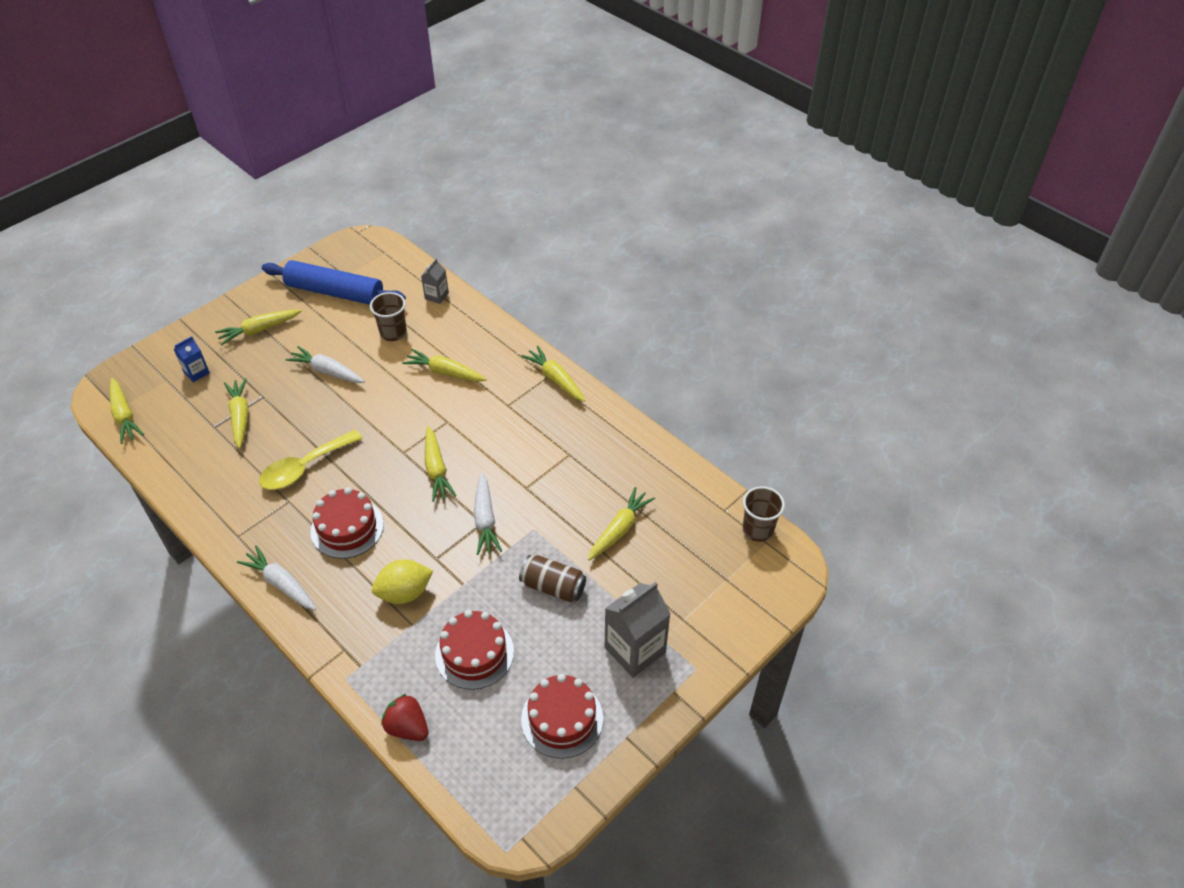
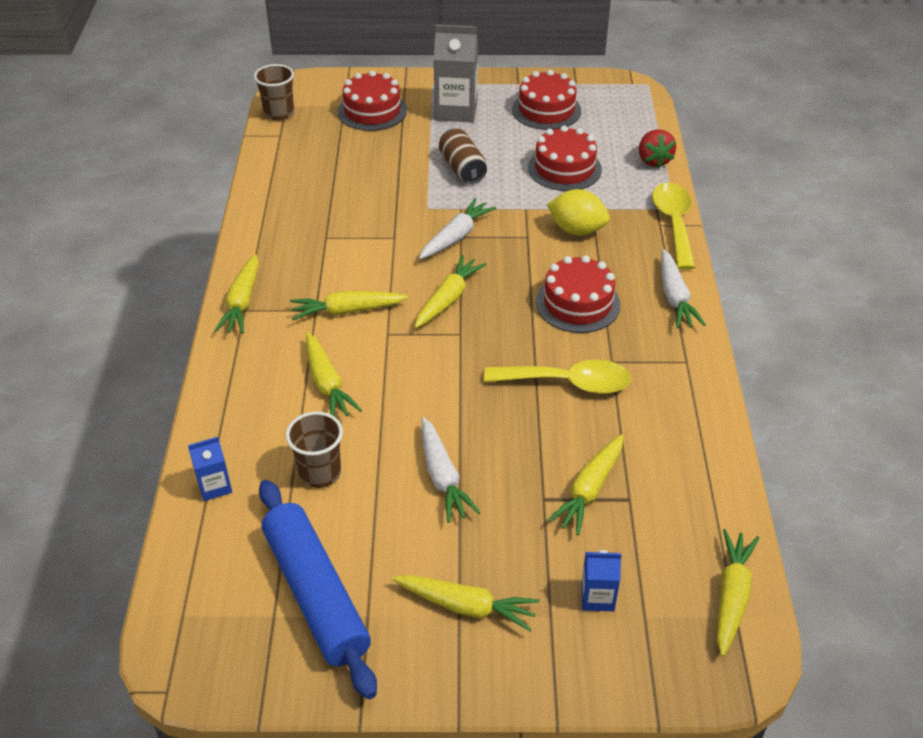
camera: 135 degrees left, 5 degrees down
(333, 660) = (673, 223): none -> yellow spoon
(436, 296) = (214, 486): grey carton -> blue carton
(619, 529) = (367, 169): yellow carrot -> yellow carrot (347, 311)
(697, 591) = (372, 111): none -> red cake

